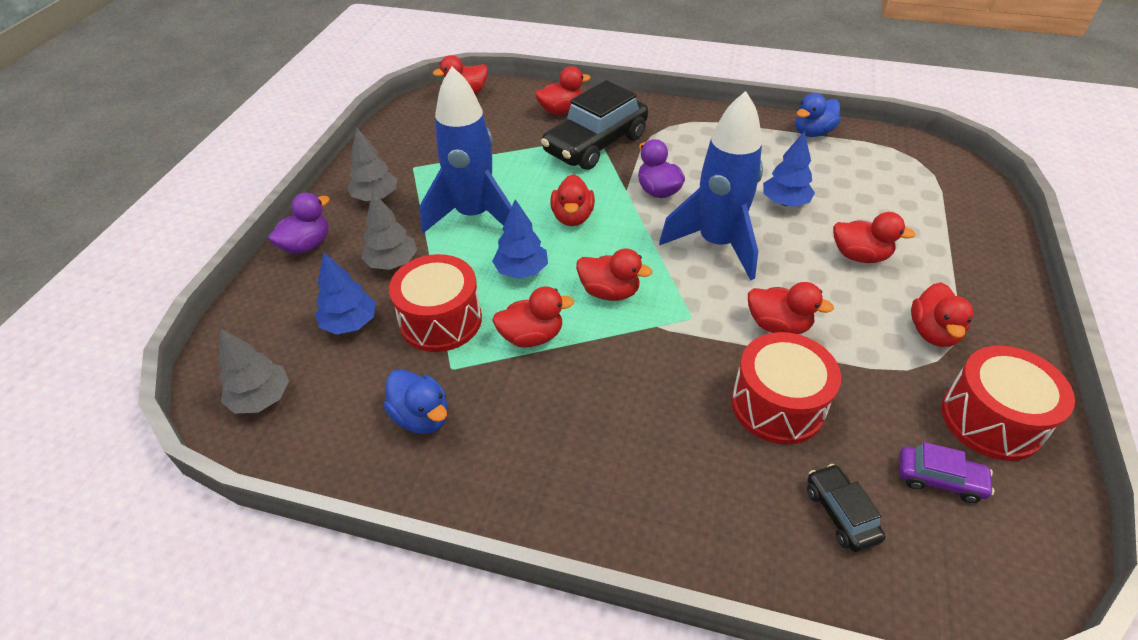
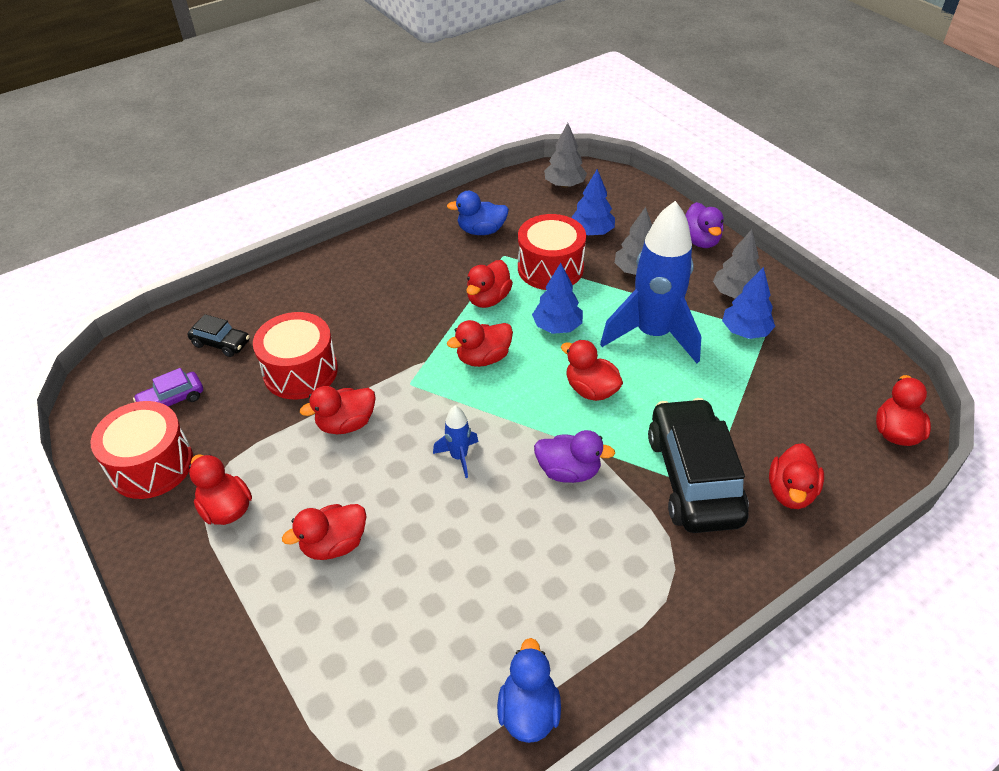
camera: 130 degrees right, 0 degrees up
(716, 244) = (459, 457): blue rocket -> blue rocket, size x0.43
(785, 202) = (451, 556): blue tree -> blue tree (745, 331)

